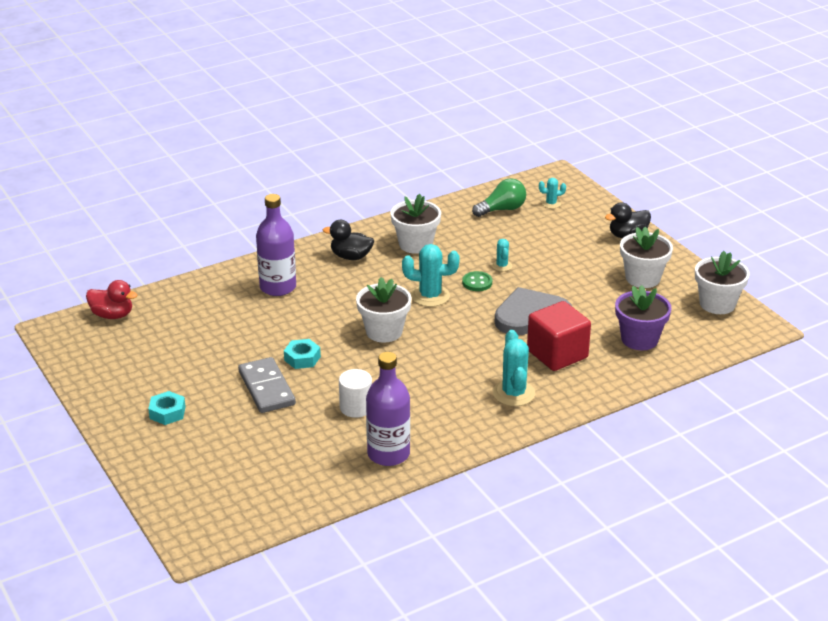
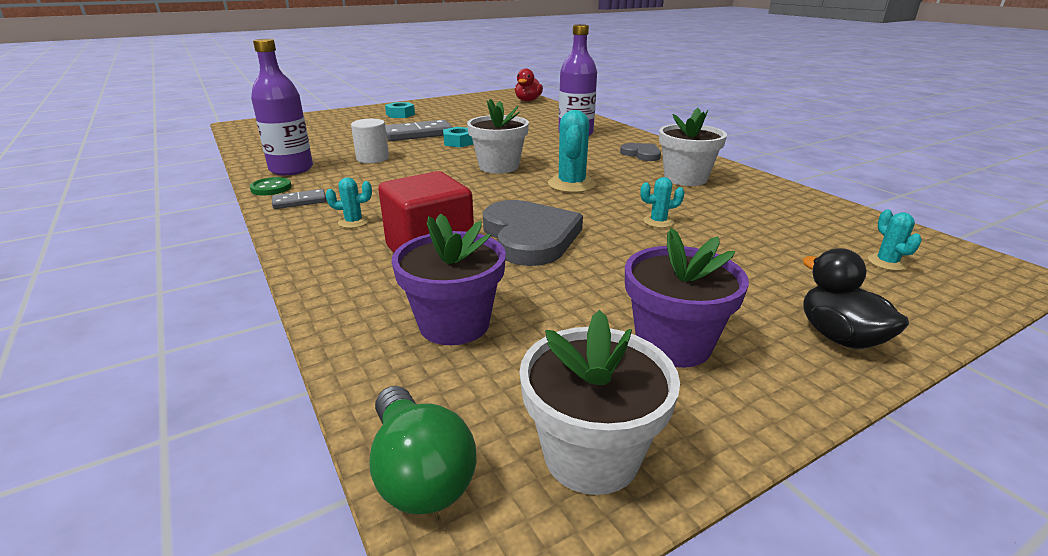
camera: 90 degrees right, 5 degrees down
(351, 257) = (642, 154): black duck -> grey heart
(474, 429) = (299, 201): none -> grey domino
(477, 282) = (609, 207): green button -> green button (271, 188)
(502, 209) = (823, 225): green light bulb -> green light bulb (419, 472)
(514, 393) = (353, 222): turquoise cactus -> turquoise cactus, size x0.54
(642, 278) = (673, 344): white flower pot -> purple flower pot

